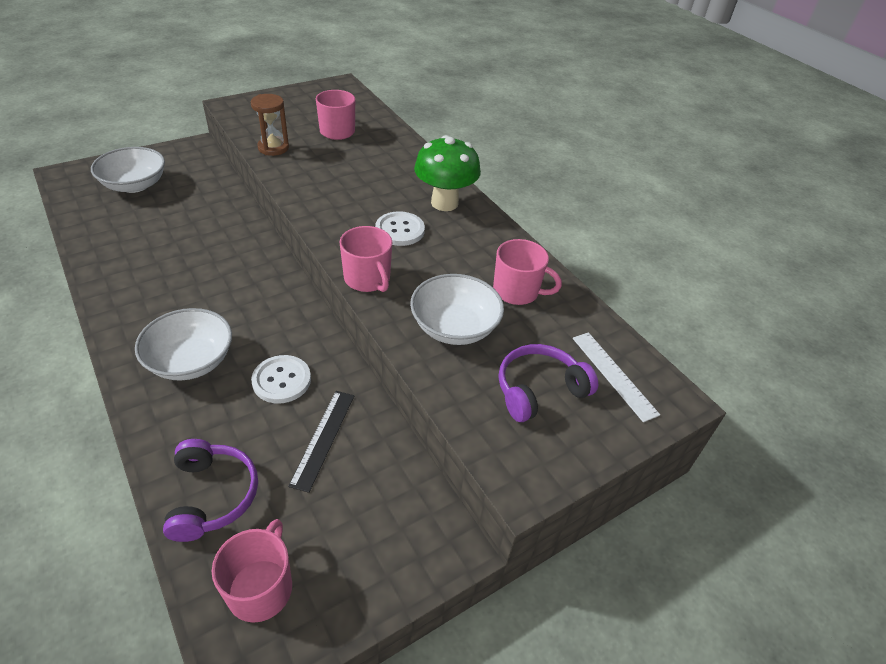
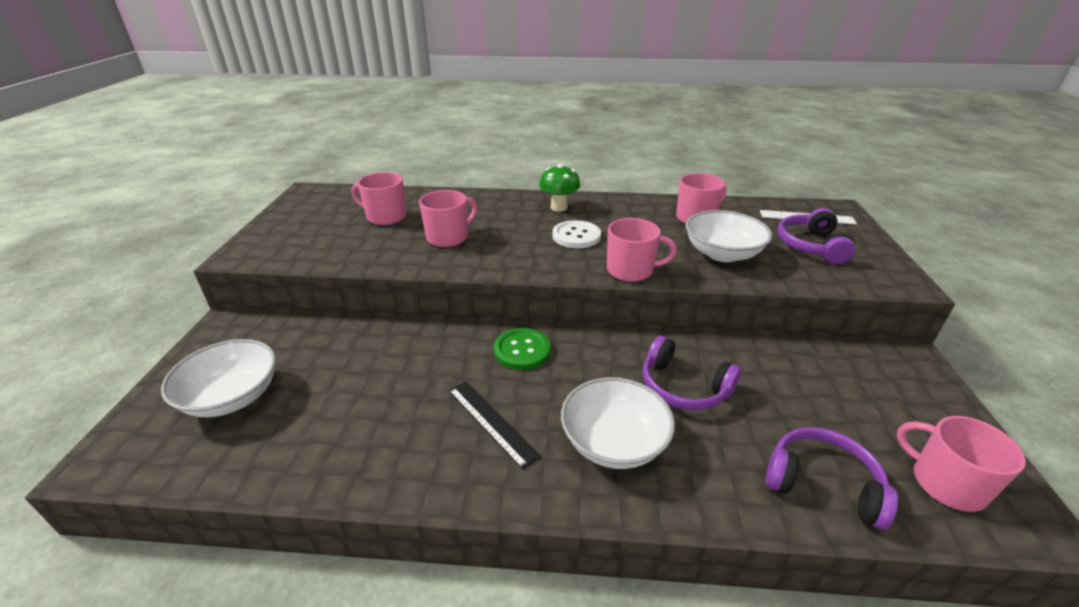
camera: 50 degrees left, 10 degrees down
(264, 277) = (522, 350): none -> green button
(273, 148) = (364, 255): brown hourglass -> none
(281, 380) = (683, 387): white button -> purple headphones
(323, 438) = (773, 386): black ruler -> black ruler (491, 422)
(333, 170) = (448, 237): none -> pink mug
(444, 203) = (559, 207): green mushroom -> green mushroom, size x0.67

